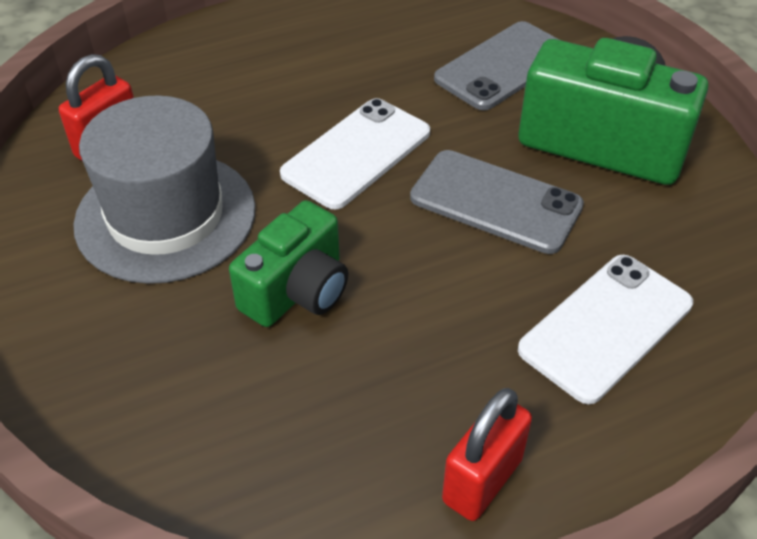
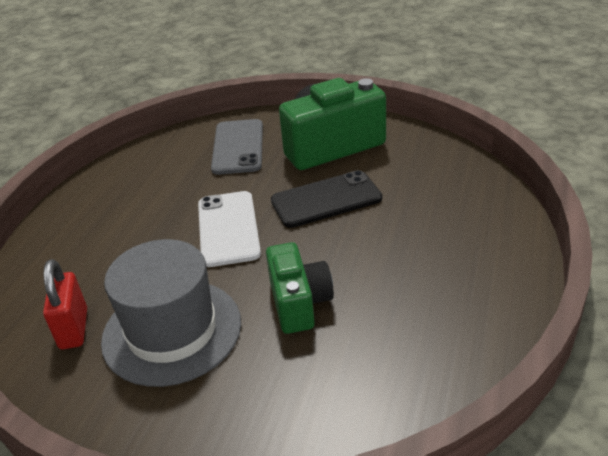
camera: 45 degrees left, 10 degrees down
(482, 480) = (493, 299): red padlock -> none
(495, 202) = (326, 200): grey phone -> black phone
(606, 327) = (444, 209): white phone -> none

